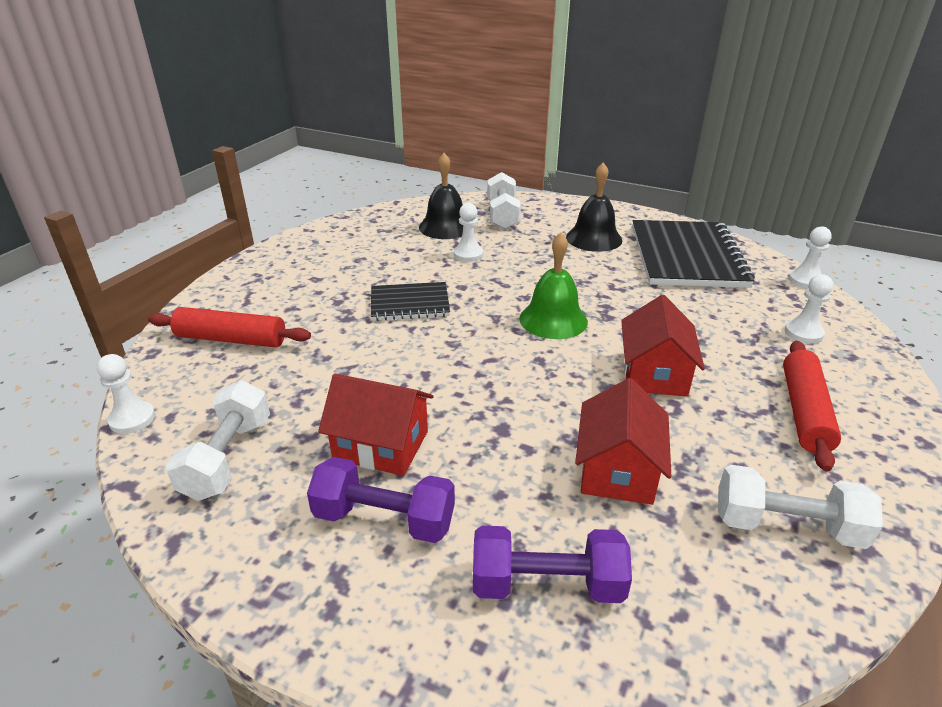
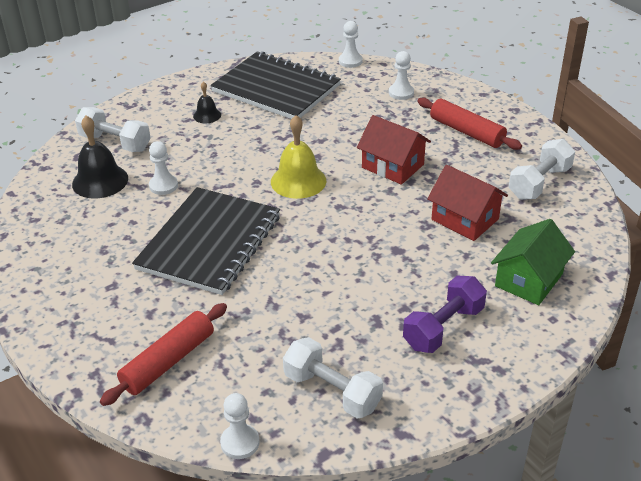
camera: 60 degrees left, 5 degrees up
(381, 445) = (374, 309): red house -> none
(409, 303) = (209, 242): black notebook -> black notebook, size x1.83
(547, 584) = (528, 280): purple dumbbell -> green house
(553, 319) = (298, 181): green bell -> yellow bell
(594, 238) = (207, 115): black bell -> black bell, size x0.55

